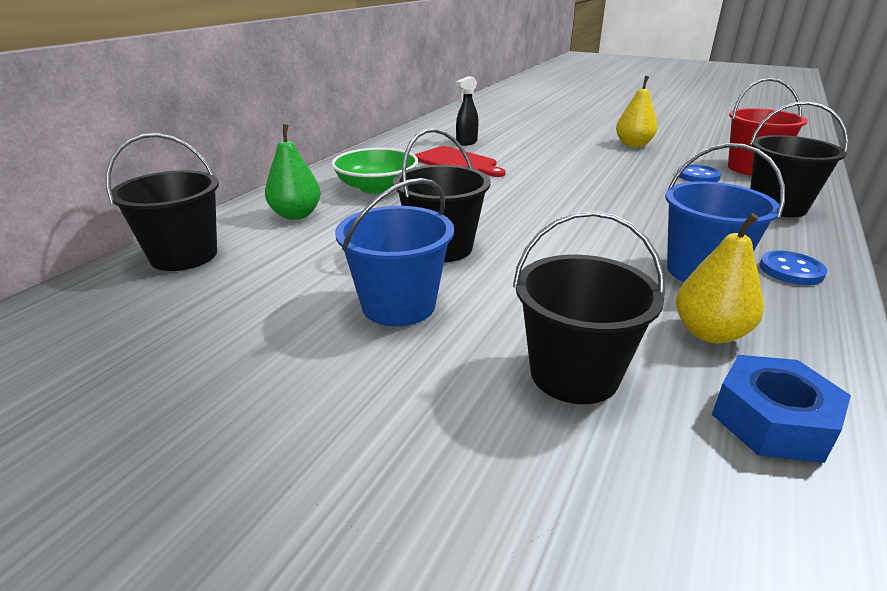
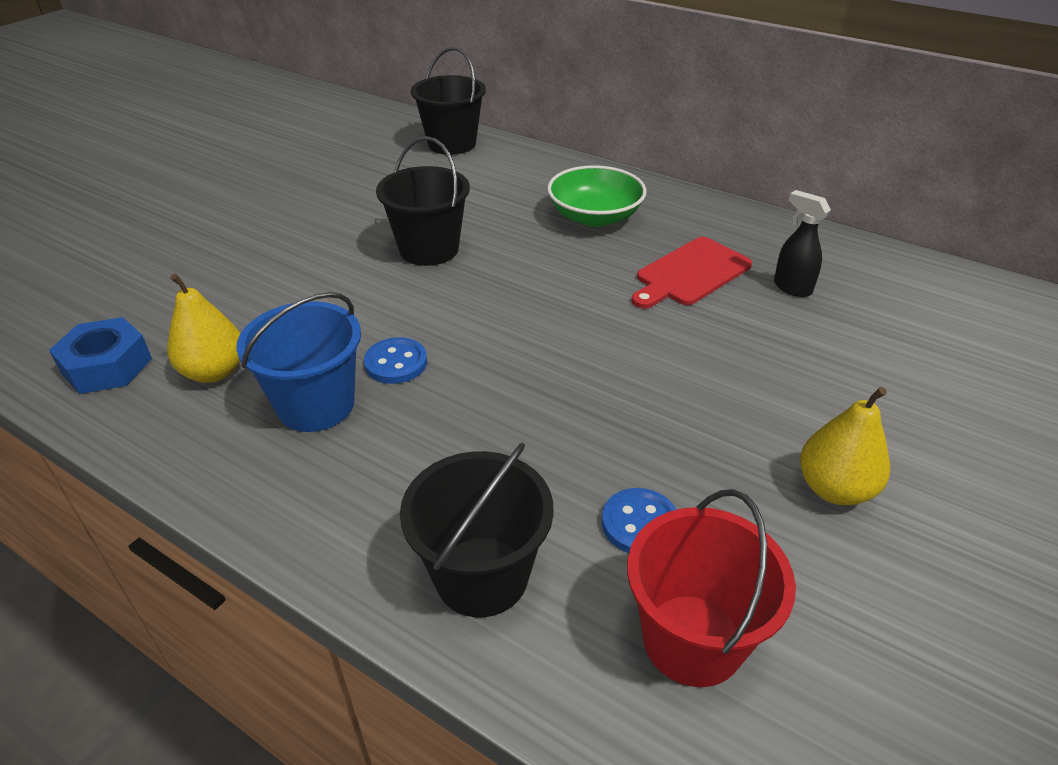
camera: 95 degrees right, 10 degrees up
(296, 215) = (522, 178): green pear -> none
(398, 305) = (337, 227): blue bucket -> none
(574, 374) = (211, 291): black bucket -> none
(791, 270) = (285, 484): blue button -> blue button (396, 363)

